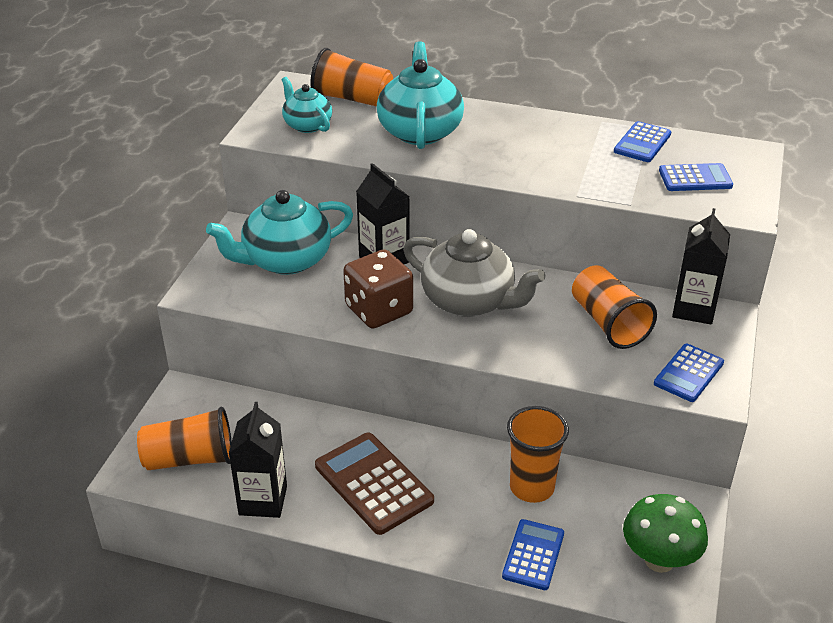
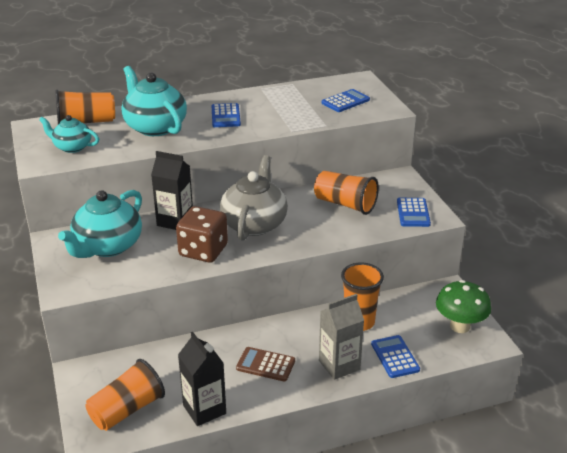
camera: 35 degrees left, 5 degrees down
(374, 483) = (265, 364): brown calculator -> brown calculator, size x0.62
(456, 529) = (339, 365): none -> grey carton
(469, 301) = (254, 224): grey teapot -> grey teapot turned 75 degrees counterclockwise
(642, 143) = (296, 92): blue calculator -> blue calculator (225, 116)
(693, 309) = (382, 180): black carton -> none

